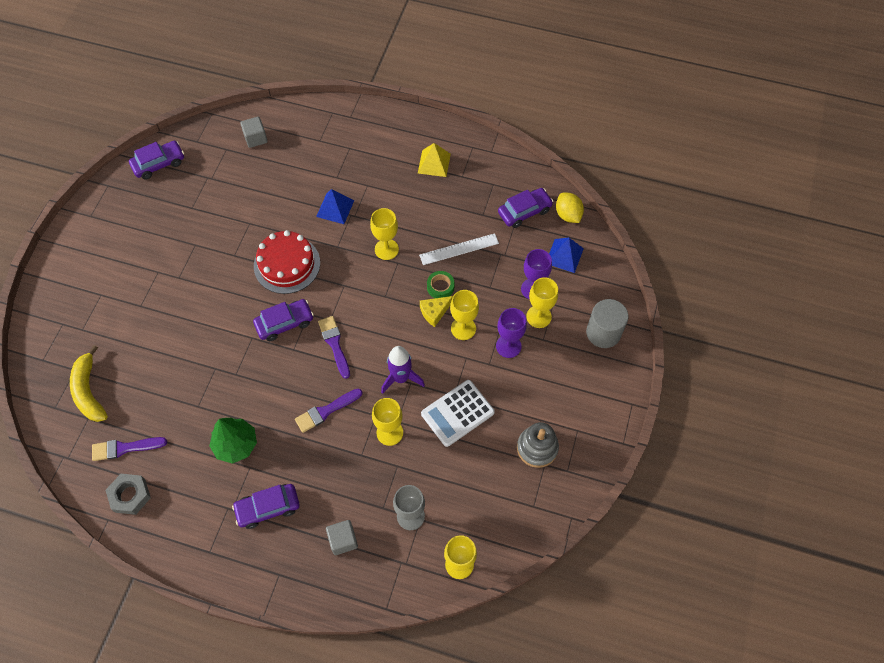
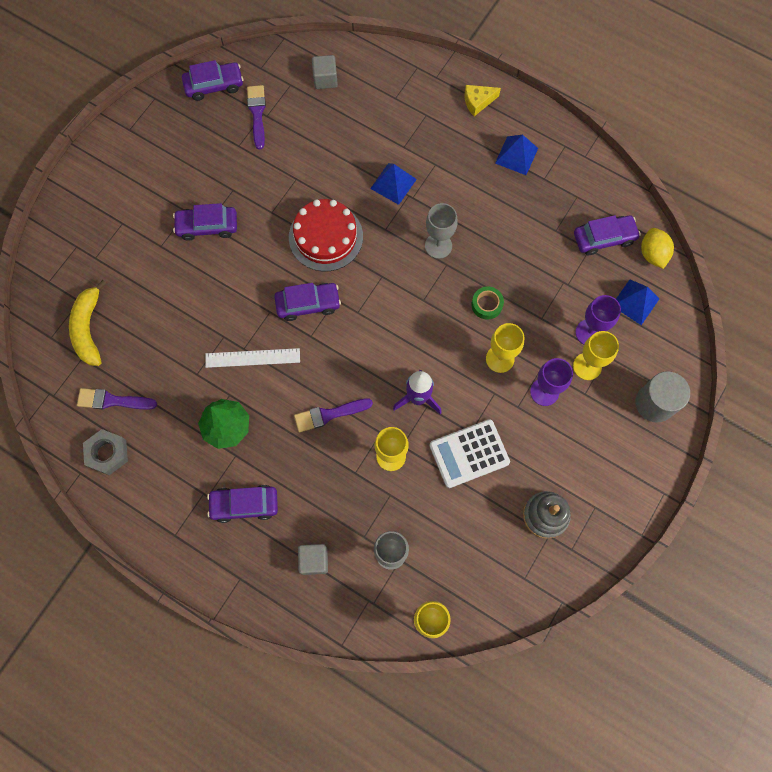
camera: 15 degrees right, 10 degrees up
(179, 279) = (207, 226): none -> purple car
(334, 344) = (356, 341): purple brush -> purple brush (257, 114)
(386, 249) = (438, 246): yellow goblet -> grey goblet
(434, 163) = (516, 155): yellow pyramid -> blue pyramid
(434, 312) = (473, 332): yellow cheese -> yellow cheese (478, 102)
(459, 249) = (518, 265): white ruler -> white ruler (252, 358)

